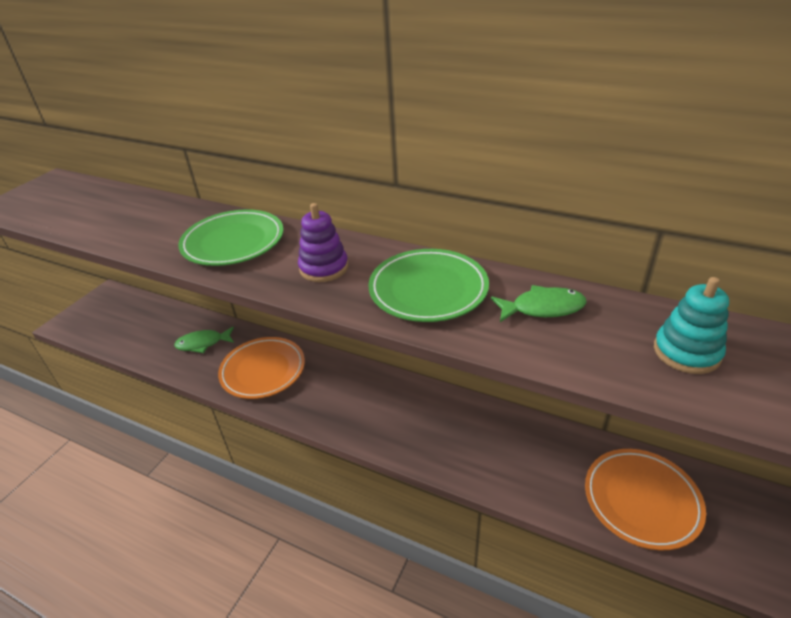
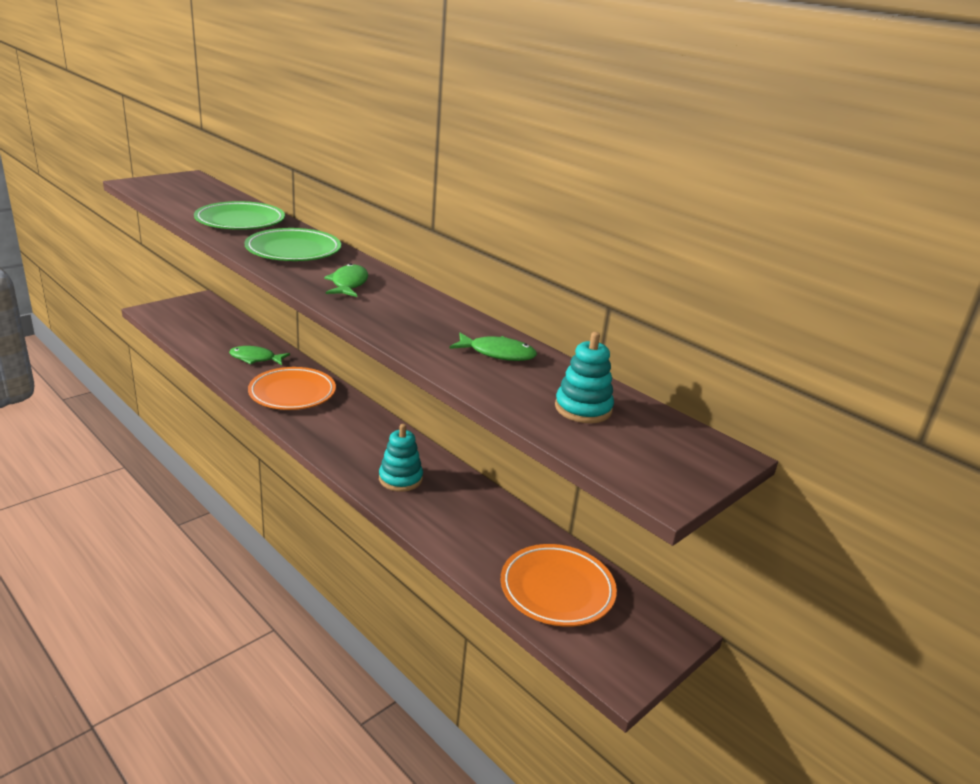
camera: 15 degrees right, 10 degrees down
(324, 268) = (348, 284): purple stacking toy -> green fish
(425, 431) = (400, 479): none -> turquoise stacking toy
(428, 290) = (417, 318): green plate -> green plate (240, 221)

